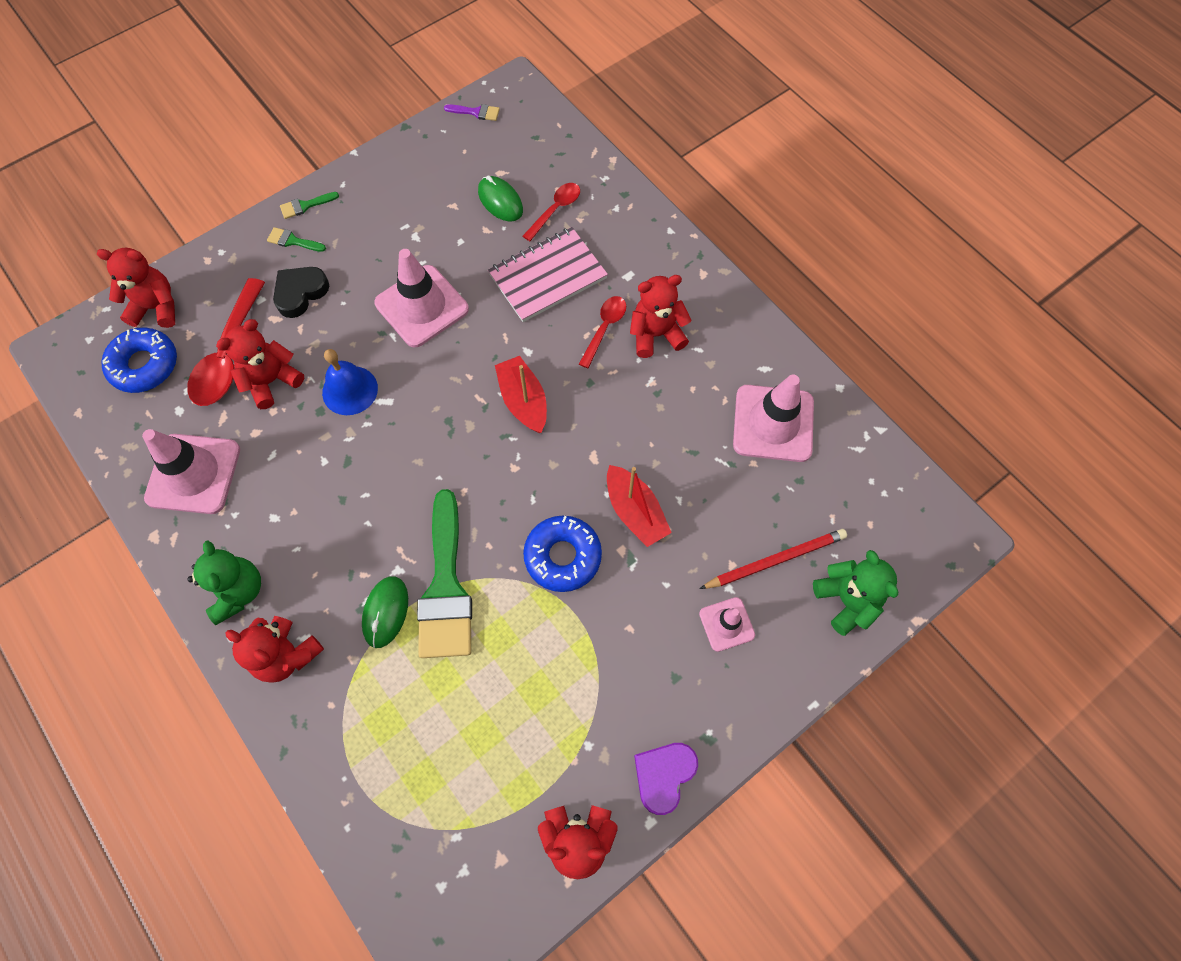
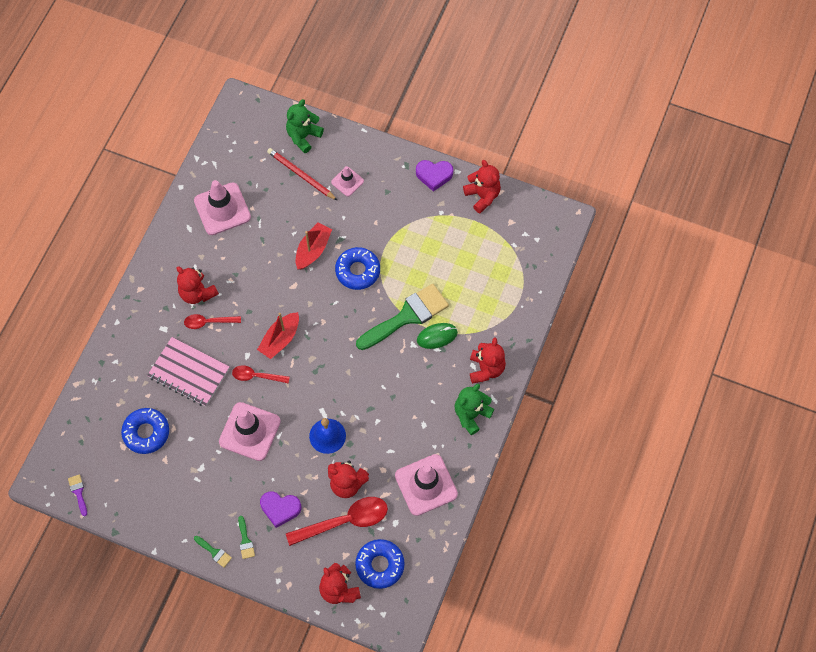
camera: 120 degrees left, 0 degrees up
(300, 293) = (280, 509): black heart -> purple heart
(500, 201) = (146, 432): green mouse -> blue donut
(555, 210) = (136, 396): red spoon -> red spoon (257, 376)

